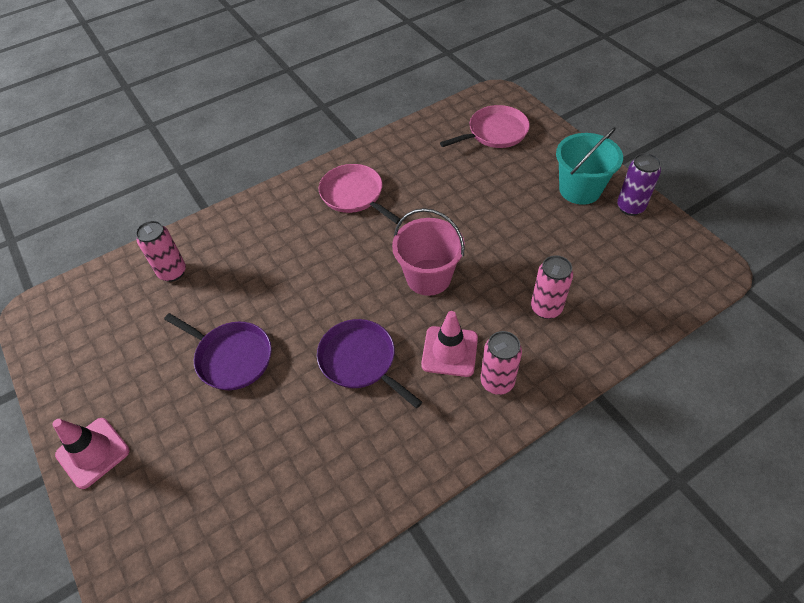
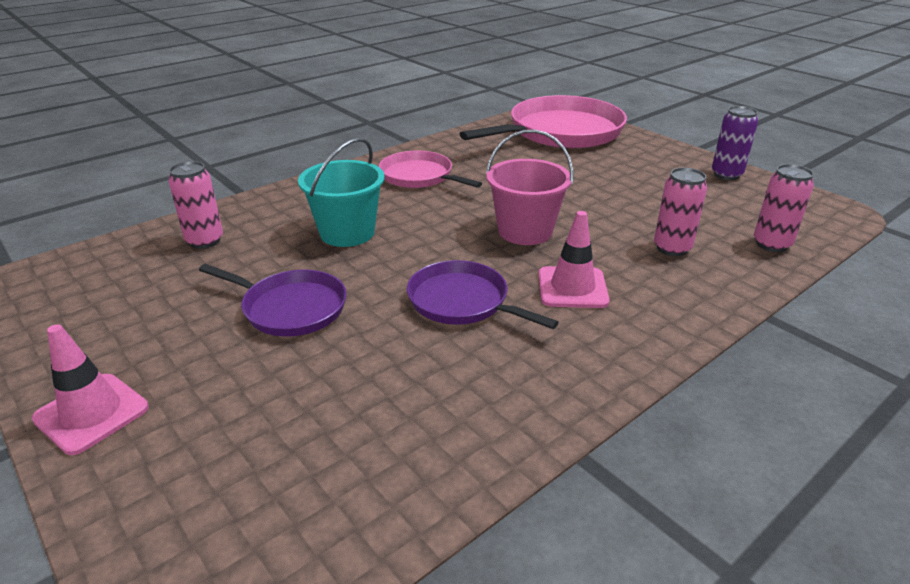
camera: 10 degrees left, 20 degrees down
(495, 132) = (560, 132): pink pan -> pink pan, size x1.79
(497, 382) = (641, 310): pink can -> pink can (771, 244)
(580, 189) = (667, 165): turquoise bucket -> turquoise bucket (347, 233)

